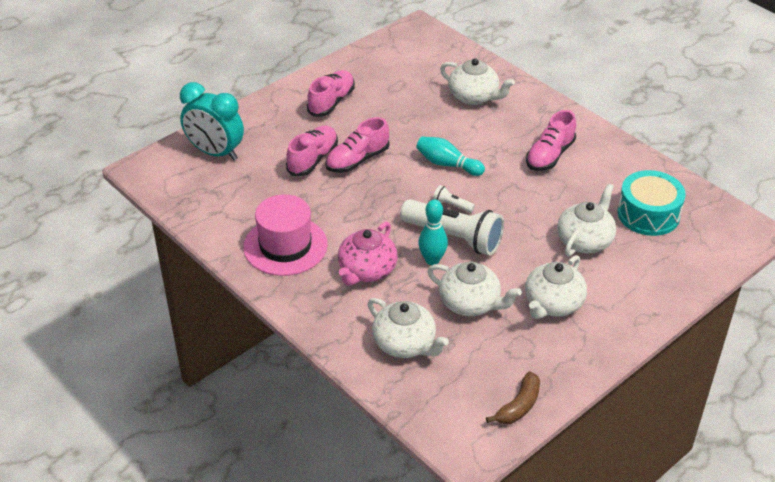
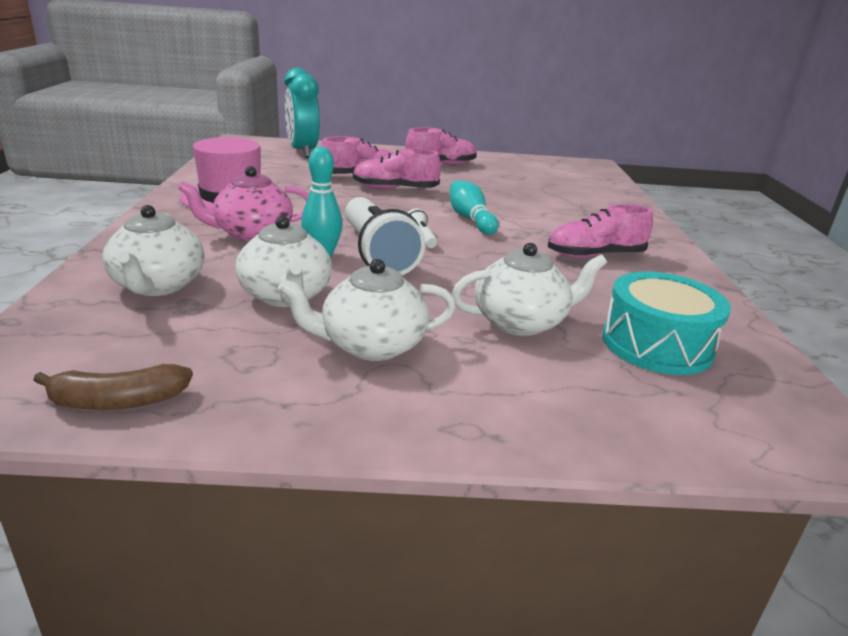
camera: 40 degrees right, 15 degrees down
(474, 97) = (577, 202): white teapot -> none

